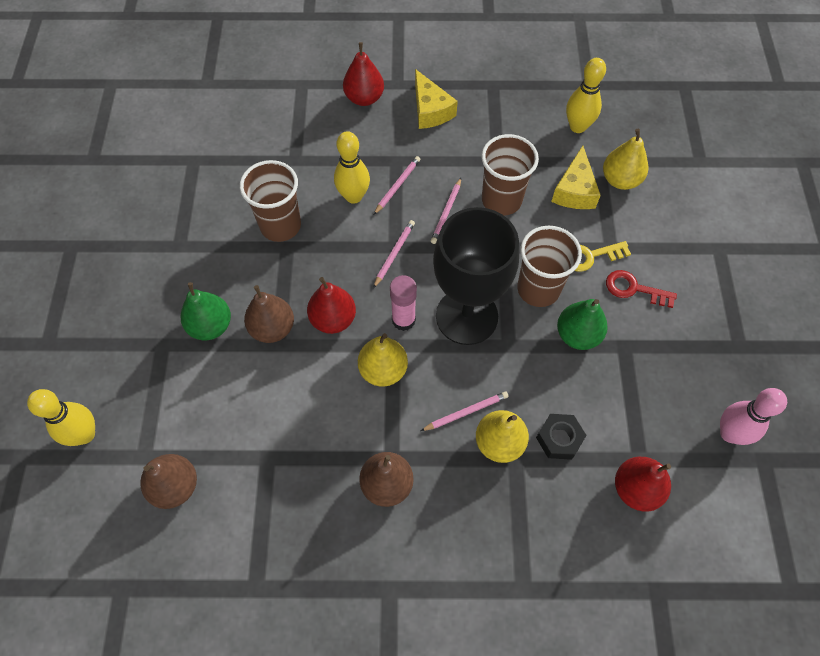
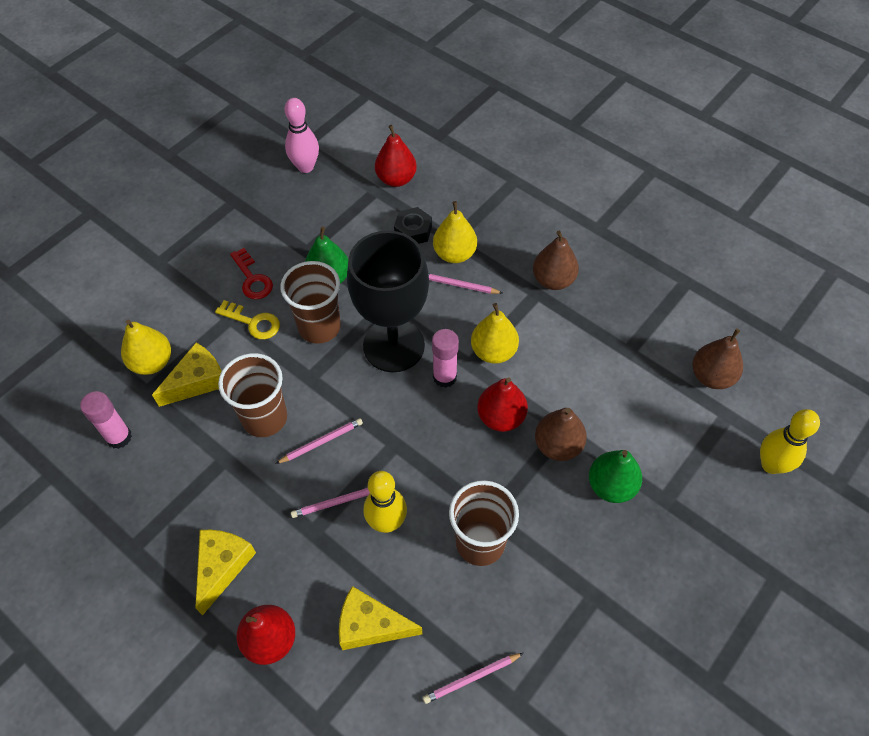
camera: 140 degrees left, 5 degrees down
(312, 140) = (371, 625): none -> yellow cheese
(394, 254) = (402, 437): pink pencil -> pink pencil (471, 678)
(577, 127) = (119, 437): yellow bowling pin -> pink glue stick

